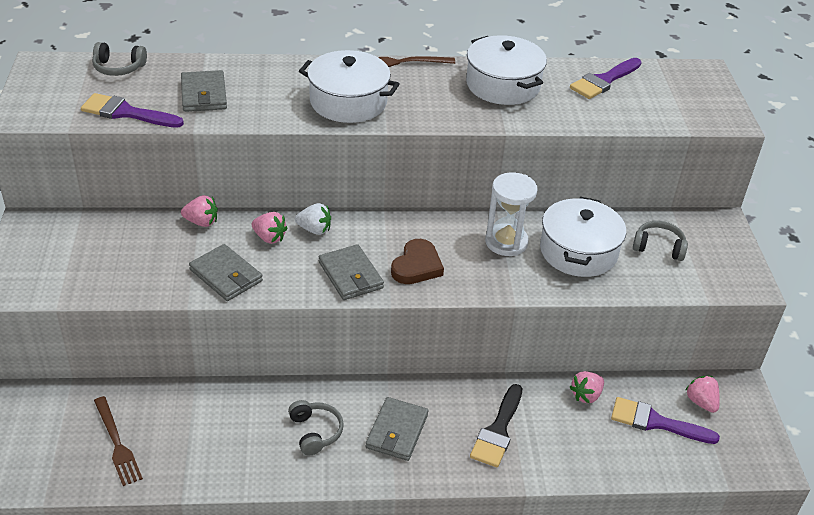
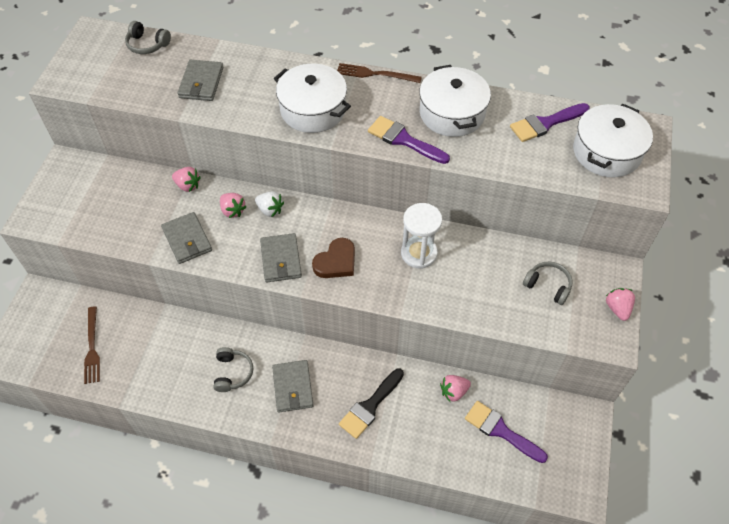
camera: 20 degrees right, 15 degrees up
(126, 113) = (136, 91): purple brush -> purple brush (404, 140)
(397, 431) = (293, 387): grey wallet -> grey wallet turned 45 degrees counterclockwise
(578, 251) = (476, 275): white pot -> white pot (606, 152)
(701, 402) = (547, 422): pink strawberry -> pink strawberry (617, 308)

